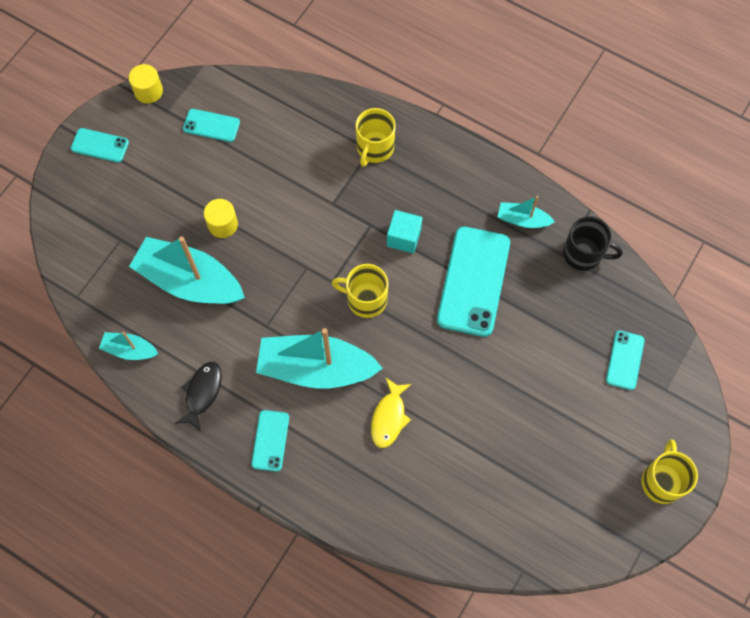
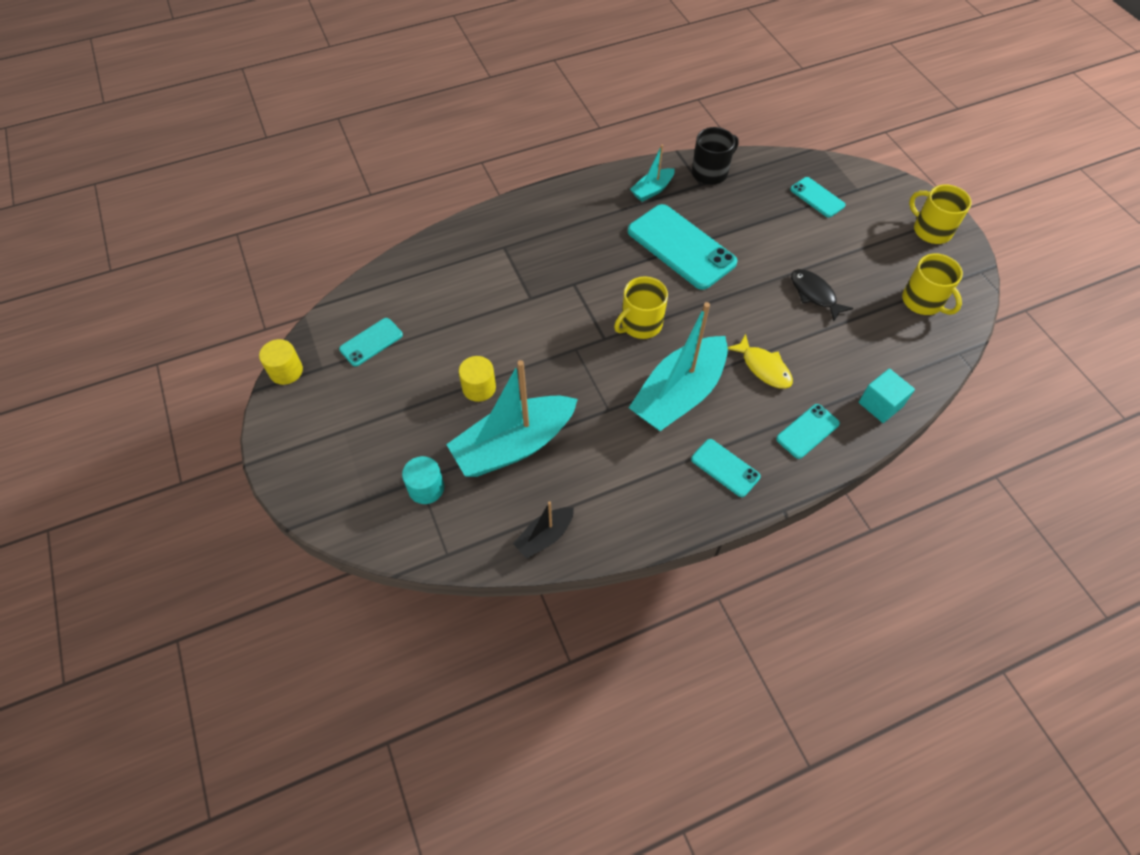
camera: 55 degrees left, 10 degrees down
(100, 145) = (302, 442): turquoise phone -> turquoise phone (807, 431)
(117, 248) = (426, 488): none -> turquoise cylinder
(130, 350) = (544, 536): turquoise boat -> black boat
(202, 393) = (637, 497): black fish -> black fish (814, 294)
(374, 148) = (505, 243): yellow mug -> yellow mug (923, 301)
(404, 237) = (604, 268): turquoise cube -> turquoise cube (880, 404)

